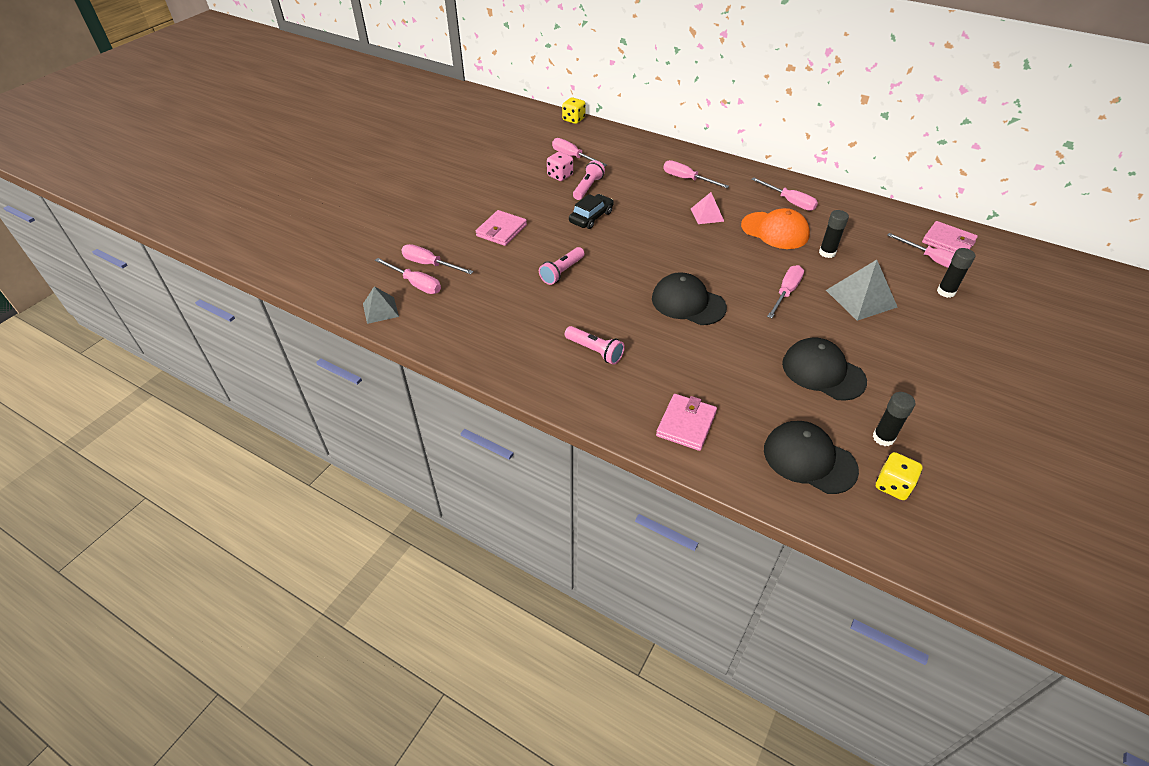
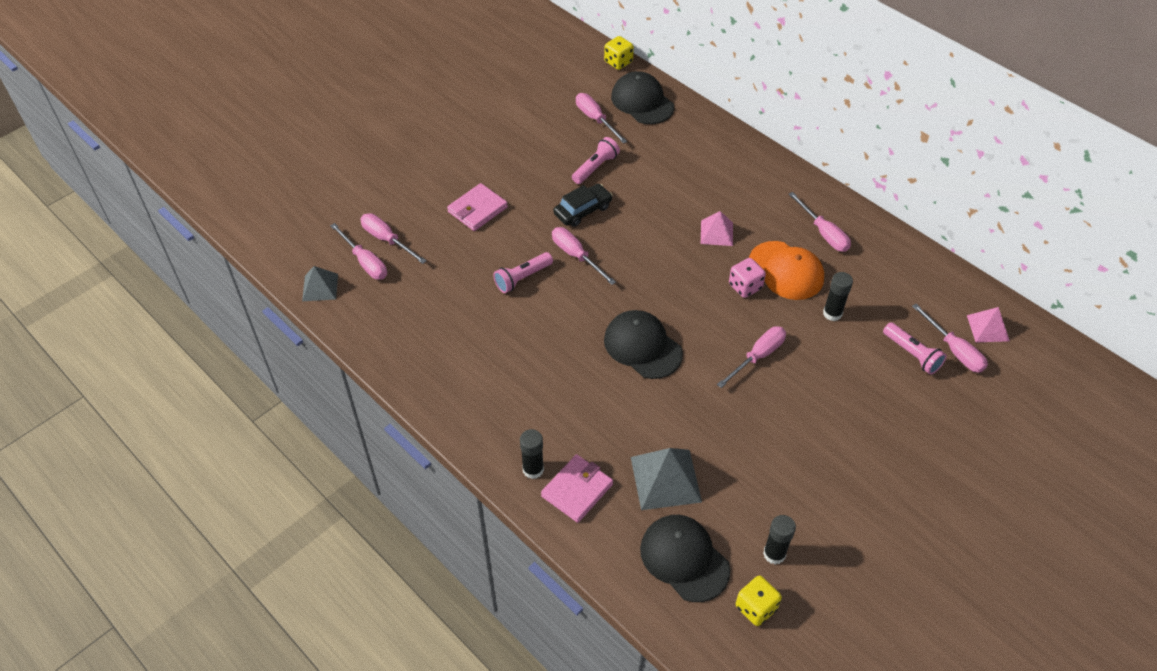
camera: 15 degrees right, 5 degrees up
(560, 175) = (570, 144): pink dice -> pink dice (745, 286)
(595, 351) = (519, 384): pink flashlight -> pink flashlight (912, 354)
(687, 179) = (716, 177): pink screwdriver -> pink screwdriver (576, 256)
(823, 372) = (749, 464): black cap -> black cap (642, 102)
(861, 298) = (840, 382): grey pyramid -> grey pyramid (665, 479)
(945, 292) = (945, 395): black glue stick -> black glue stick (533, 469)
(948, 242) = (988, 328): pink wallet -> pink pyramid

